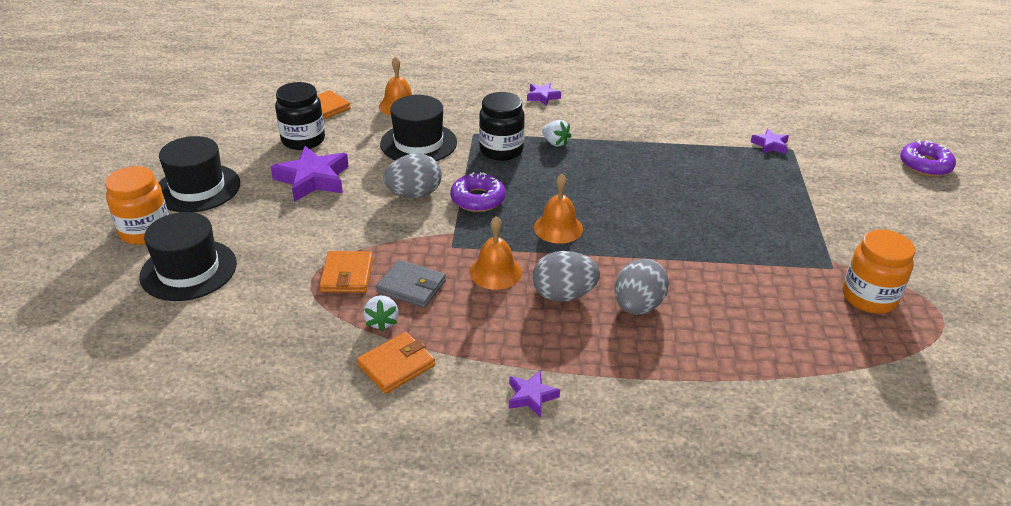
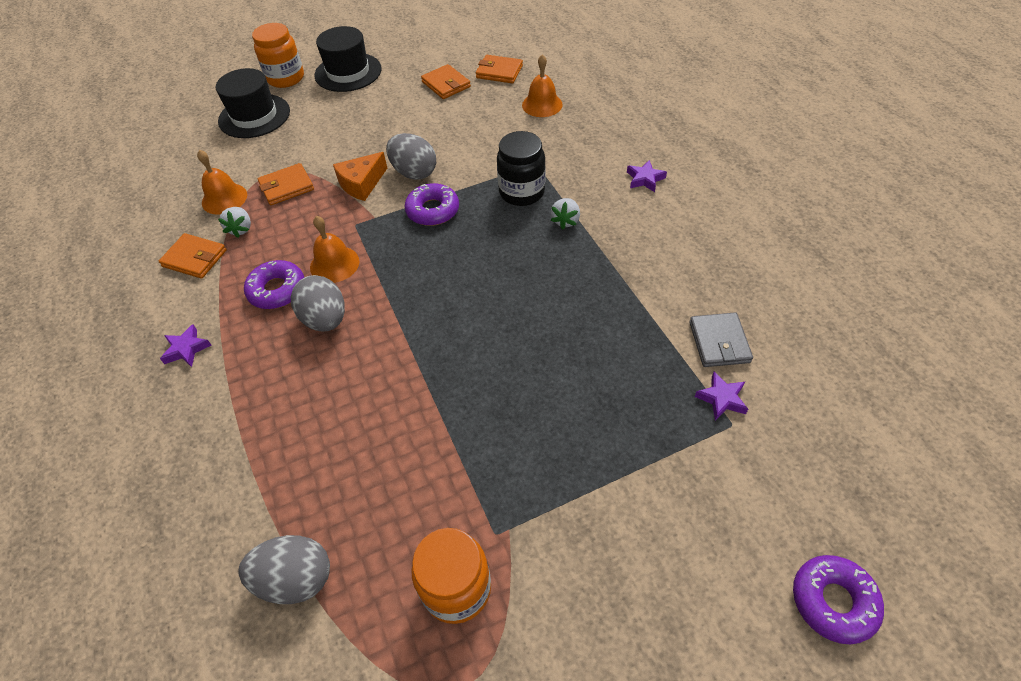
camera: 65 degrees right, 15 degrees up
(303, 140) = (446, 84): black jar -> orange wallet
(313, 179) = (396, 114): purple star -> none
(382, 321) = (241, 229): white strawberry -> white strawberry turned 60 degrees counterclockwise
(396, 227) = (361, 184): none -> orange cheese
(411, 286) = (290, 225): grey wallet -> grey wallet (719, 342)
(418, 143) = (492, 141): black hat -> none
(499, 316) = (277, 290): none -> purple donut
(558, 228) = (423, 278): orange bell -> orange bell (224, 198)
(638, 306) = (335, 377): grey egg -> grey egg (296, 578)

